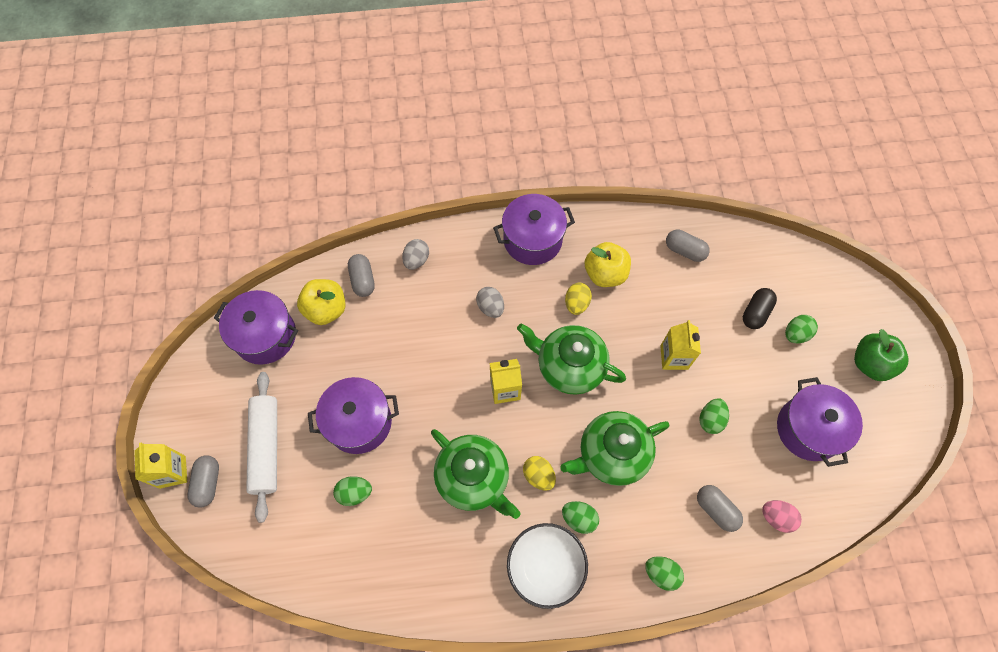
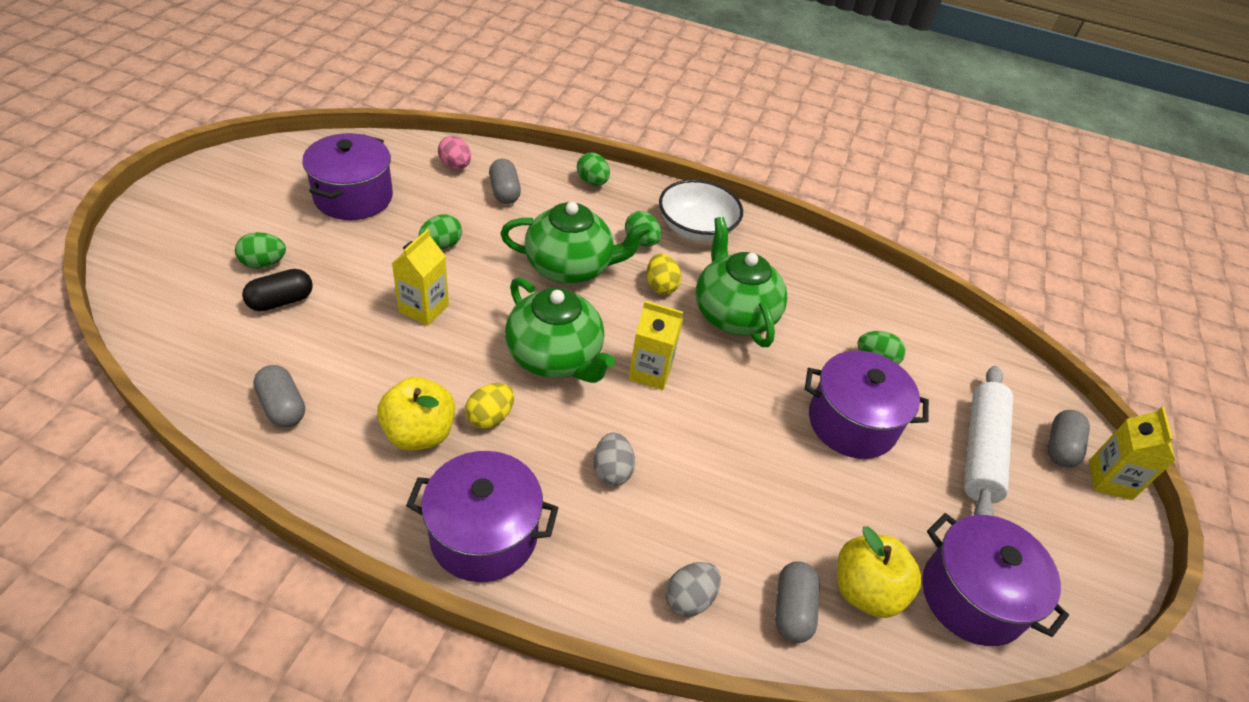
camera: 160 degrees left, 20 degrees down
(870, 363) = (223, 208): green apple -> none

